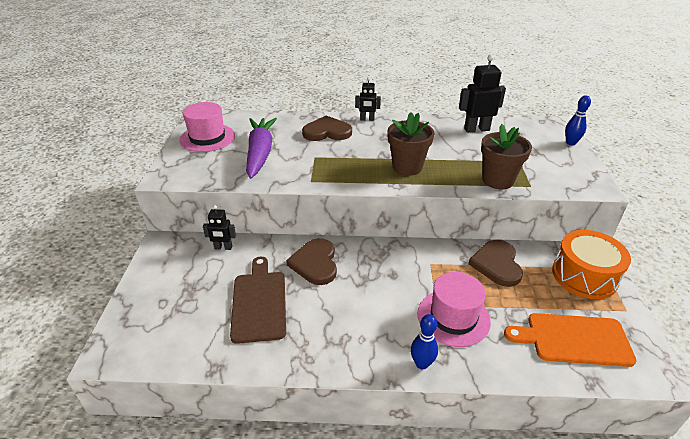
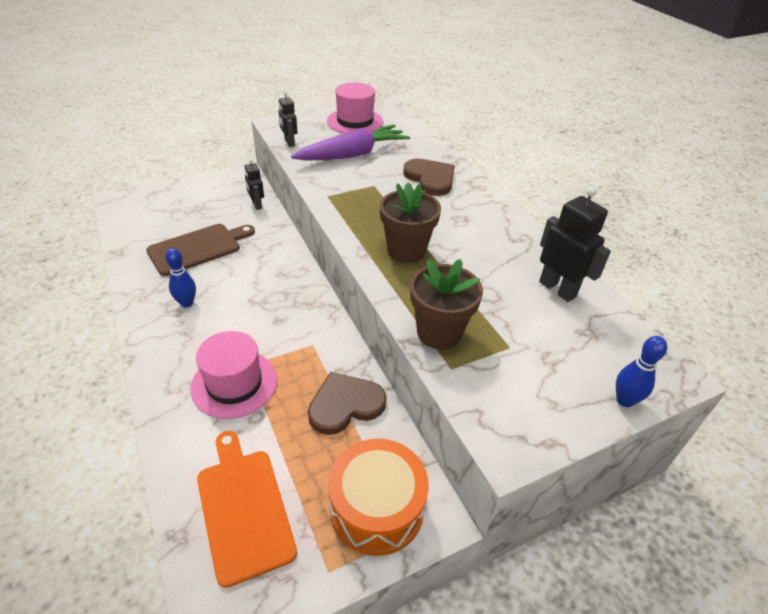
camera: 60 degrees right, 5 degrees up
(315, 263) = (266, 263): brown heart -> none
(367, 119) = (486, 196): black robot -> black robot (289, 142)
(422, 363) = (160, 374): blue bowling pin -> blue bowling pin (187, 303)

